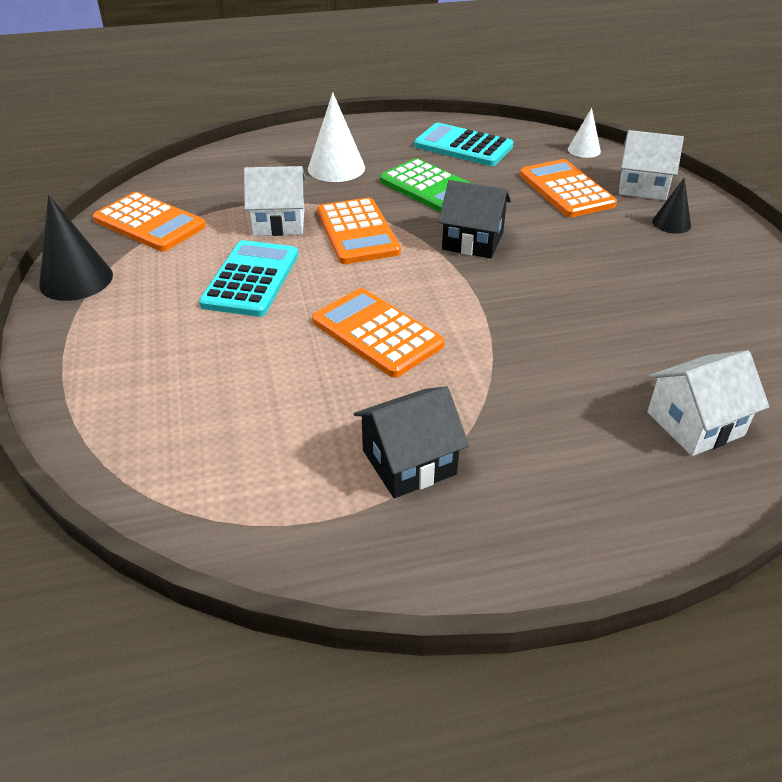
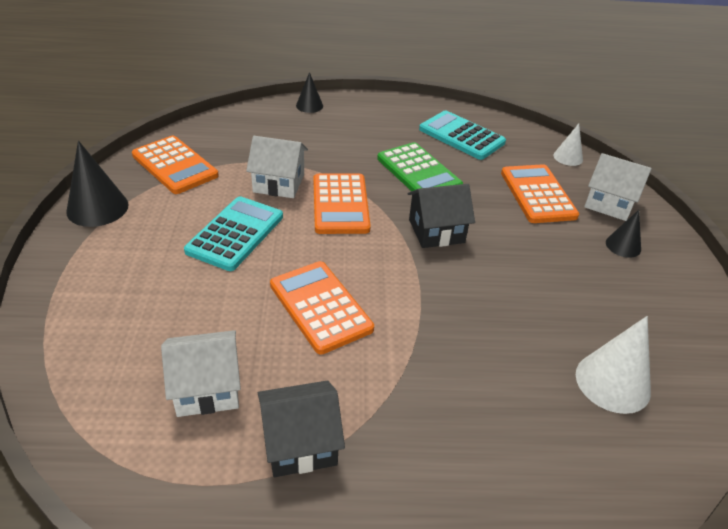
camera: 10 degrees right, 0 degrees up
(281, 140) = (309, 106): none -> black cone
(336, 168) = (345, 139): white cone -> white cone (612, 382)
(472, 241) = (436, 231): black house -> black house turned 45 degrees counterclockwise
(695, 424) = (573, 461): white house -> white house (207, 388)

